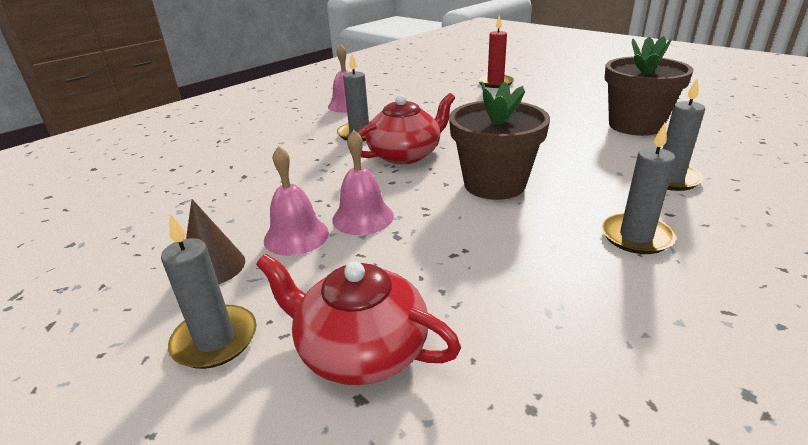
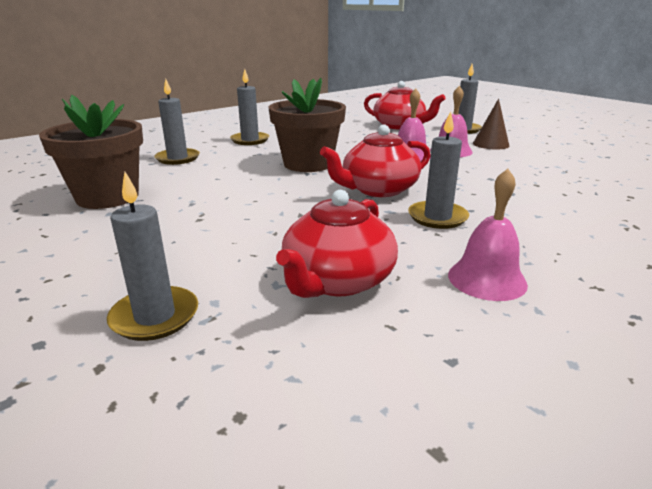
camera: 175 degrees left, 5 degrees down
(423, 98) = (337, 281): none -> red teapot
(495, 83) = (155, 316): red candle -> grey candle

